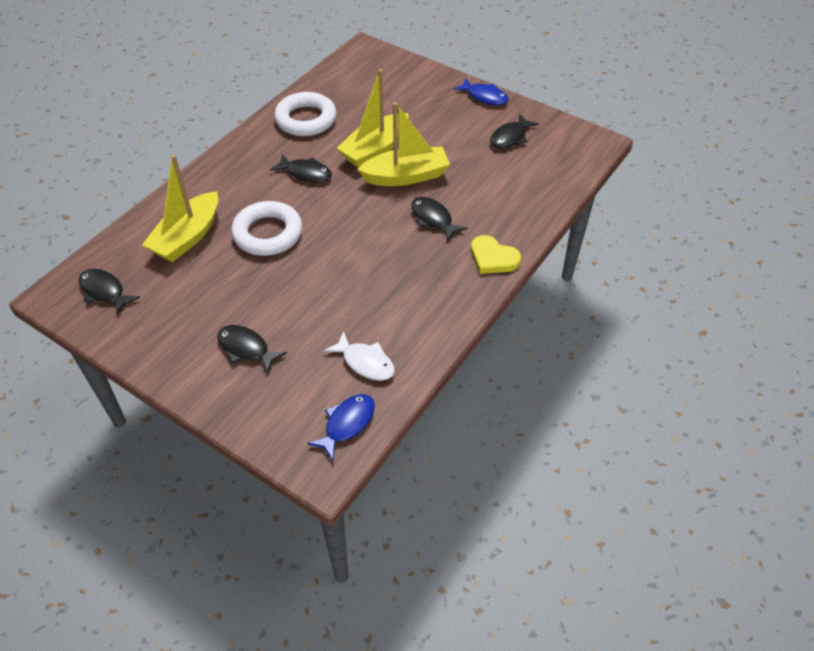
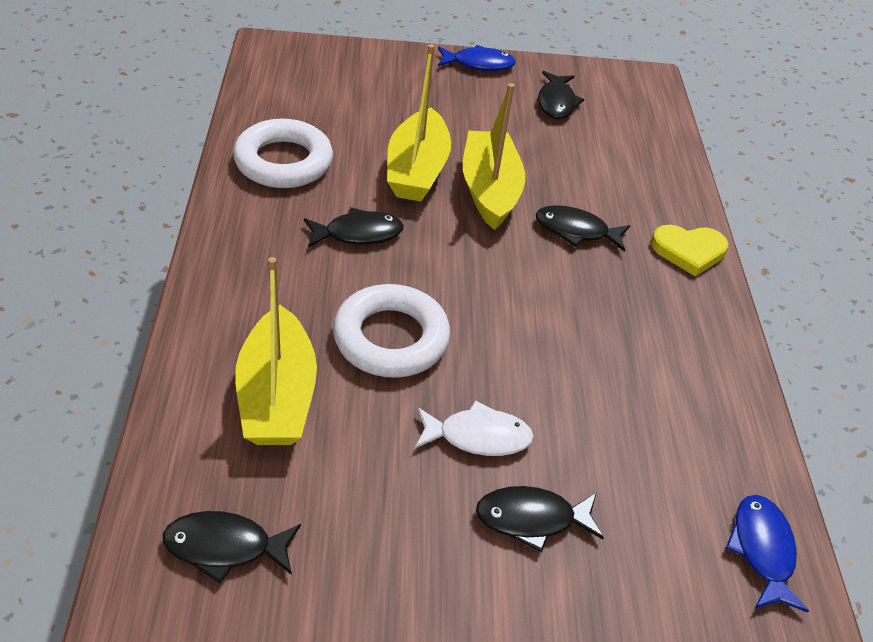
camera: 40 degrees left, 5 degrees down
(365, 362) = (695, 453): white fish -> white fish (478, 436)
(406, 176) = (489, 190): yellow boat -> yellow boat turned 45 degrees counterclockwise

